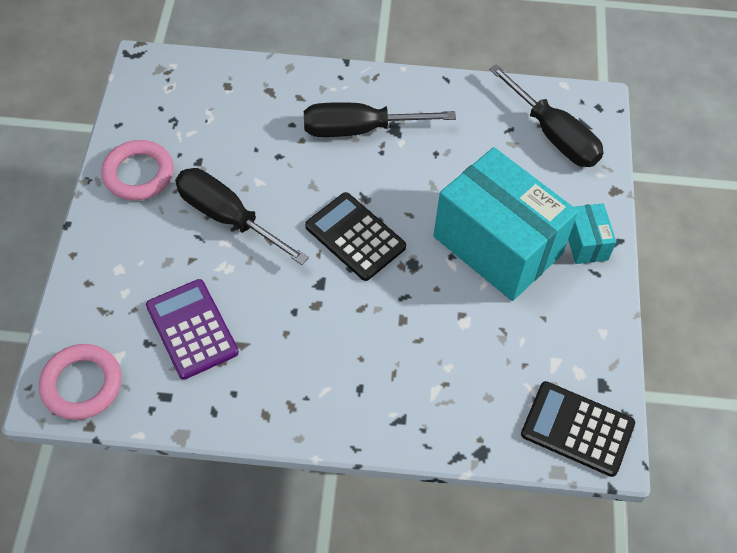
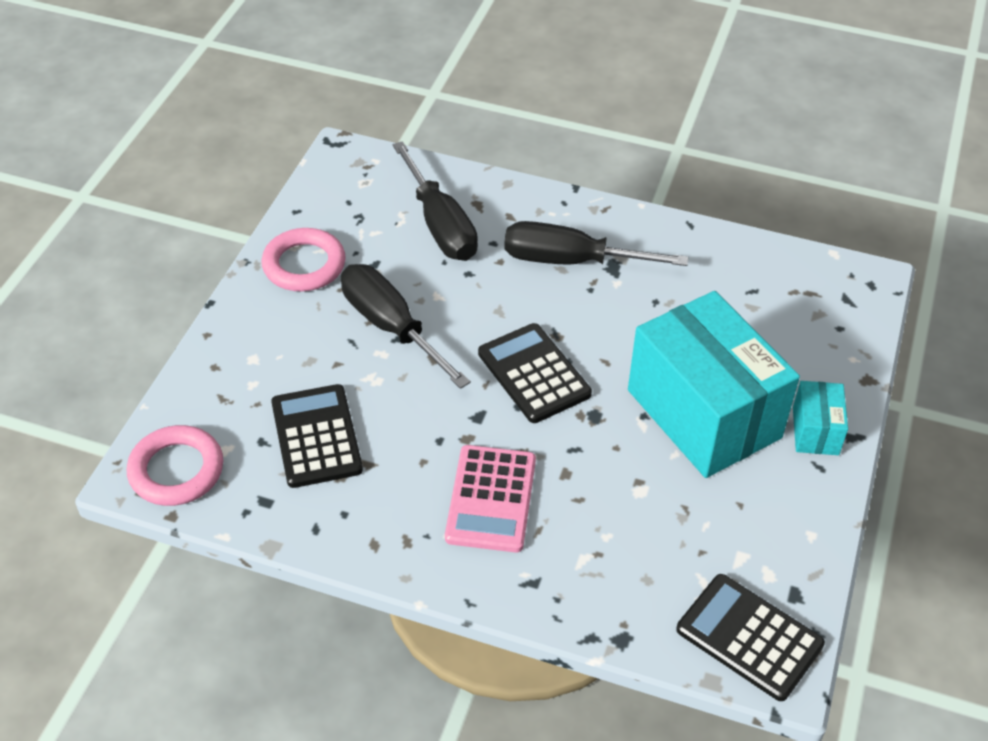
camera: 15 degrees right, 10 degrees down
(192, 329) = (316, 436): purple calculator -> black calculator
(349, 355) = (491, 499): none -> pink calculator
(553, 135) = (806, 305): black screwdriver -> black screwdriver (440, 225)

